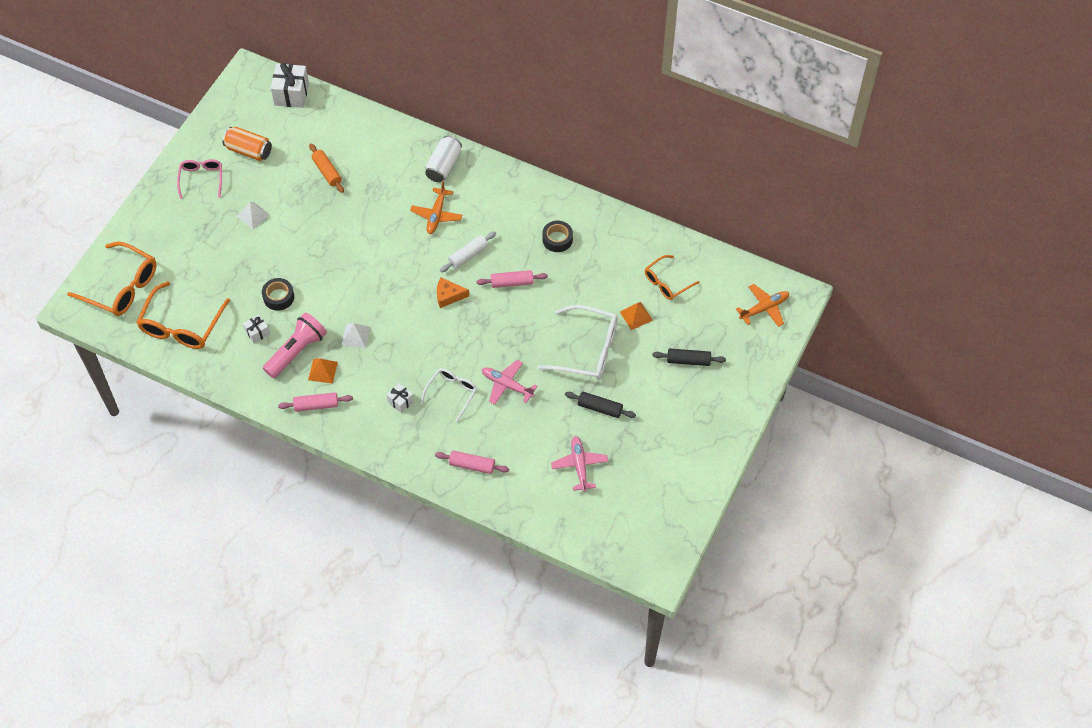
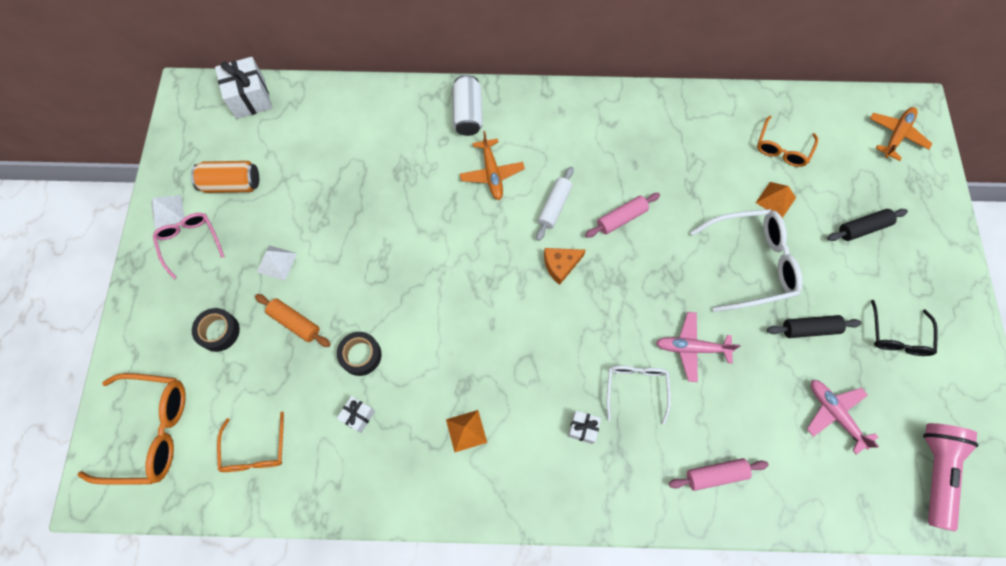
camera: 25 degrees left, 10 degrees up
(181, 326) = (255, 450): orange glasses -> orange glasses, size x0.60
(296, 351) = (420, 419): pink flashlight -> pink flashlight (935, 472)
(316, 405) = (483, 483): pink rolling pin -> none
(327, 172) = (338, 173): orange rolling pin -> orange rolling pin (295, 322)
(355, 335) = (481, 364): white pyramid -> white pyramid (168, 211)
(557, 239) = (639, 147): black tape -> black tape (219, 331)
(661, 439) = (897, 336): none -> black glasses

